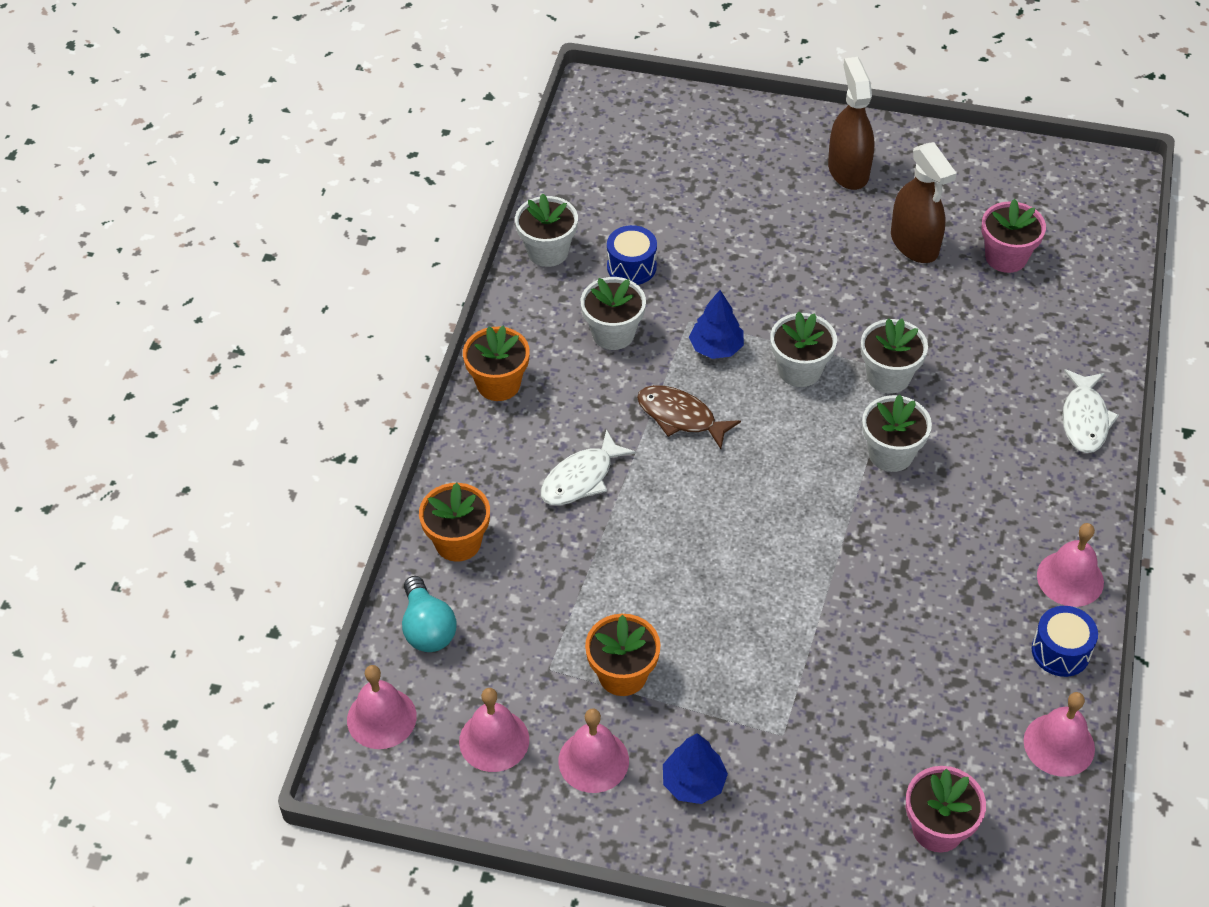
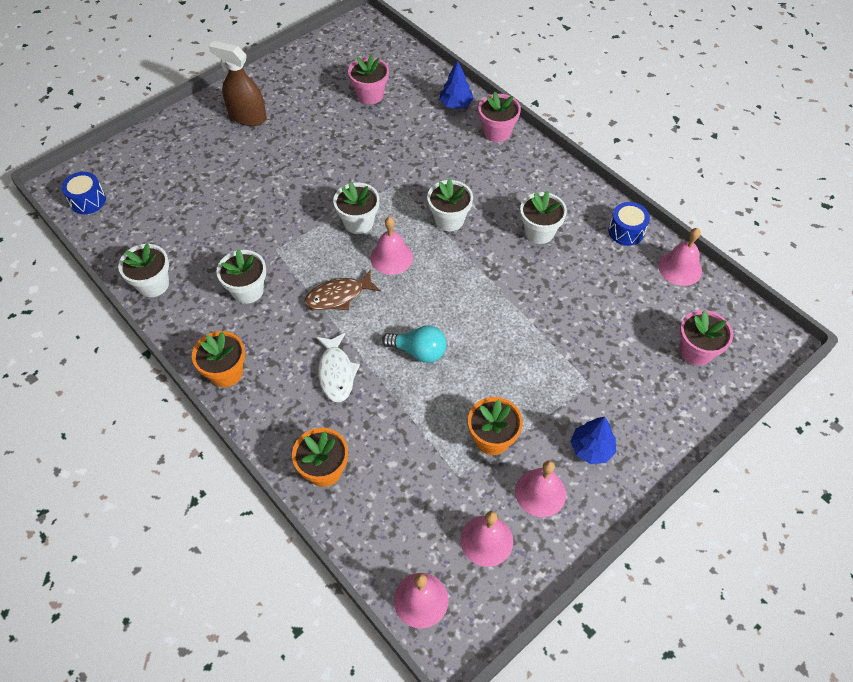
camera: 55 degrees left, 5 degrees up
(427, 628) = (374, 528): turquoise light bulb -> turquoise light bulb (419, 351)
(631, 267) = (209, 251): blue drum -> blue drum (88, 201)
(716, 347) = (307, 249): blue tree -> blue tree (456, 104)
(888, 376) = (399, 188): white flower pot -> white flower pot (539, 232)
(914, 243) = (324, 123): brown spray bottle -> none
(1070, 578) = (586, 199): pink bell -> pink bell (391, 257)
(1084, 419) = (497, 132): white fish -> pink flower pot

